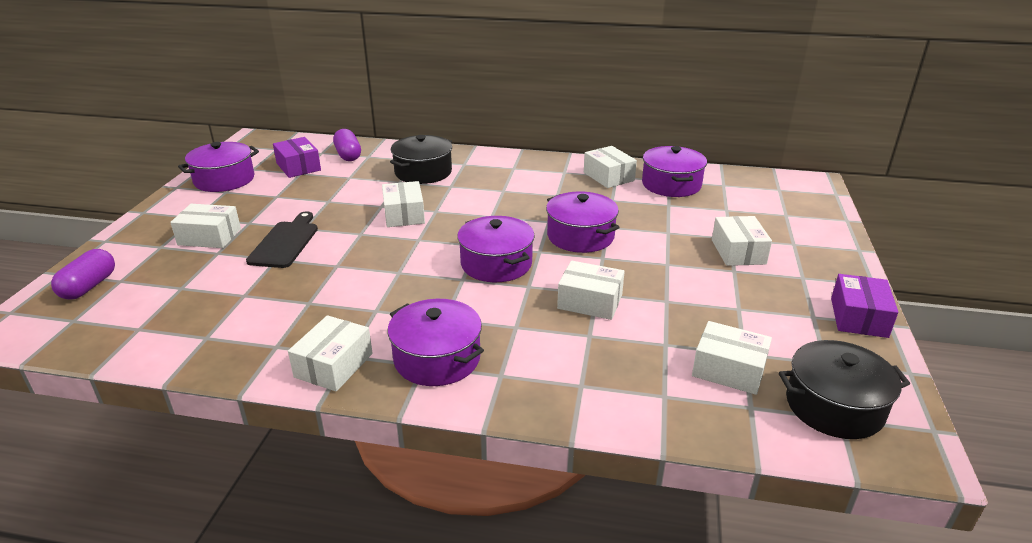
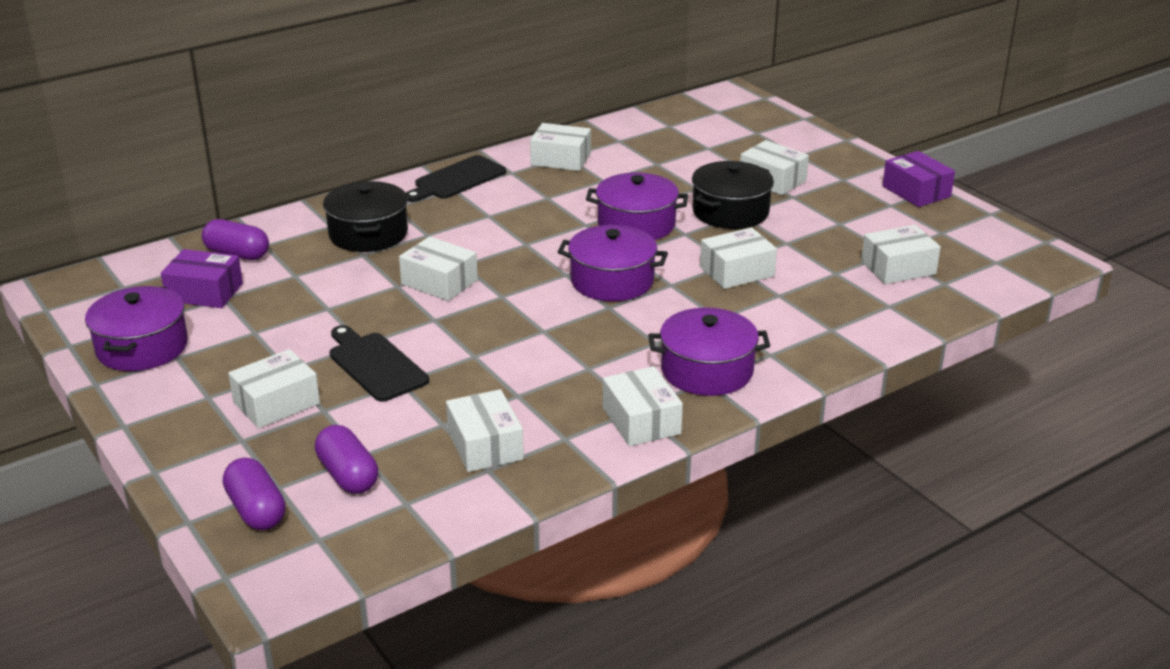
camera: 45 degrees left, 0 degrees up
(152, 294) = (348, 475): none -> purple capsule
(234, 321) = (485, 445): none -> white box
(525, 163) = (457, 179): none -> black cutting board
(671, 184) = (627, 144): purple pot -> none
(834, 406) = (983, 256): black pot -> black pot (730, 212)

